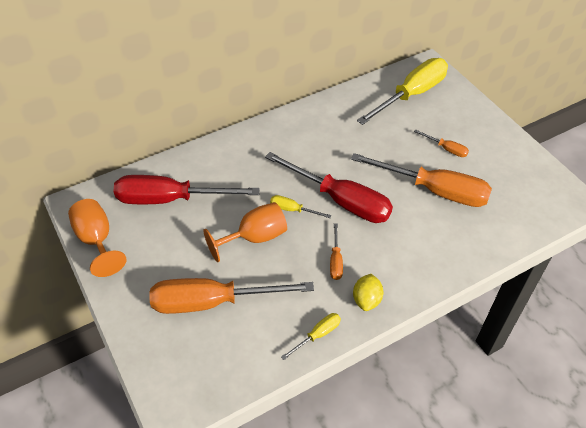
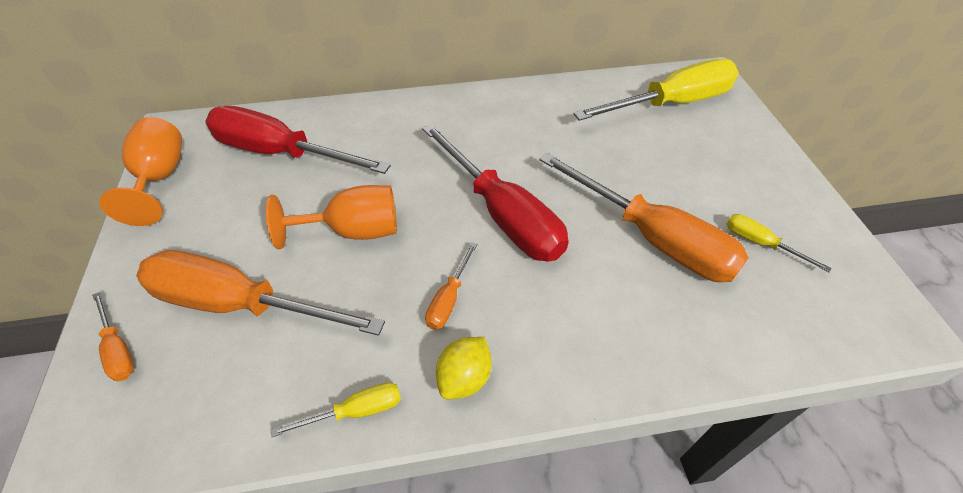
camera: 20 degrees right, 0 degrees up
(292, 210) = (428, 208): yellow screwdriver -> yellow screwdriver (760, 243)
(446, 149) = (695, 184): orange screwdriver -> orange screwdriver (118, 349)

